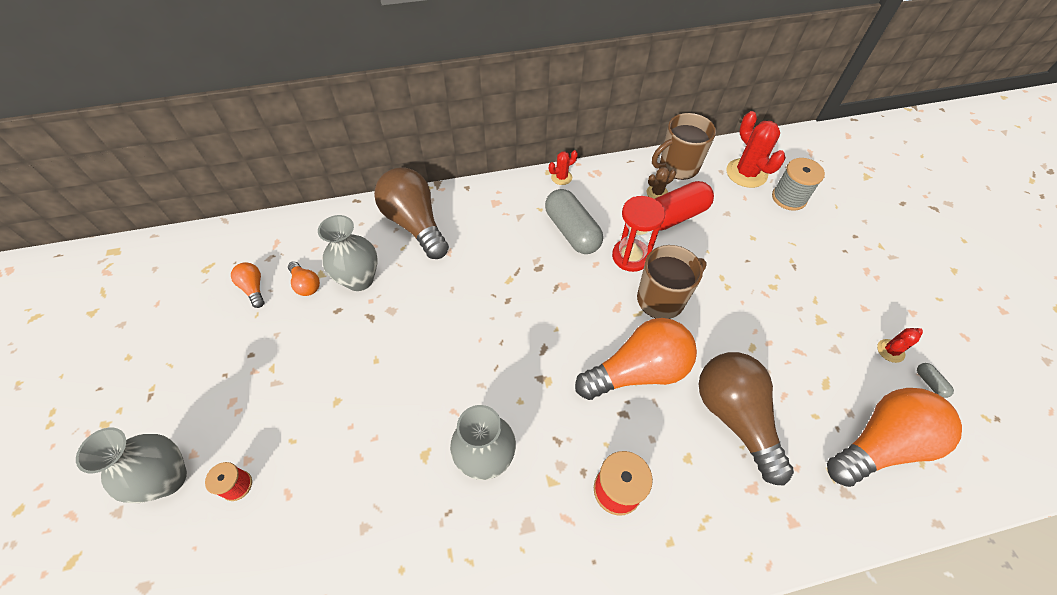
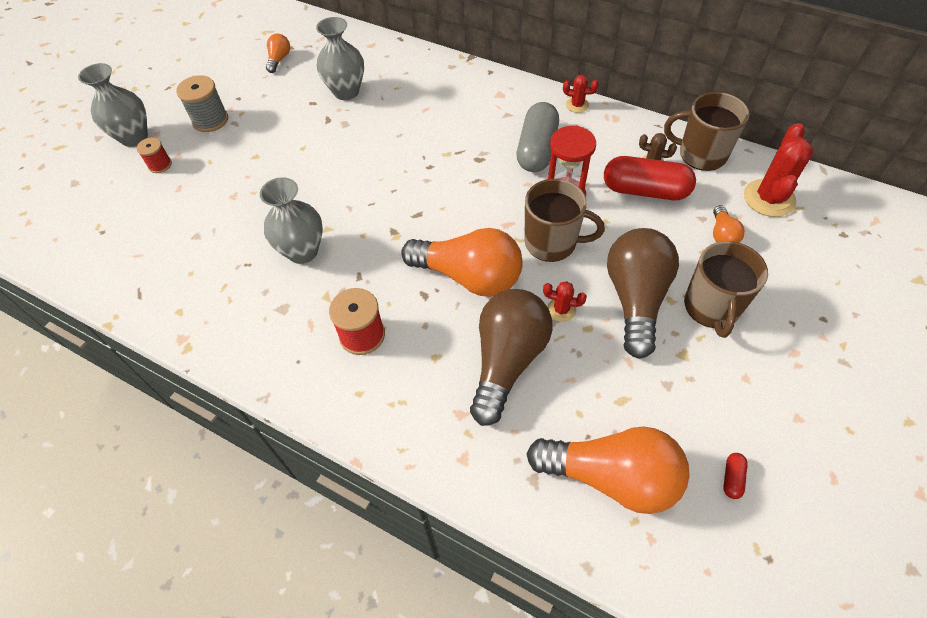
camera: 45 degrees right, 0 degrees up
(306, 284) = (311, 75): orange light bulb -> orange light bulb (722, 234)
(415, 224) = (423, 76): brown light bulb -> brown light bulb (635, 299)
(789, 198) = (789, 244): grey spool -> grey spool (210, 120)
(799, 274) = (711, 308): none -> brown mug
(890, 351) = (725, 426): red cactus -> red cactus (561, 310)
(929, 383) = (732, 478): grey capsule -> red capsule

